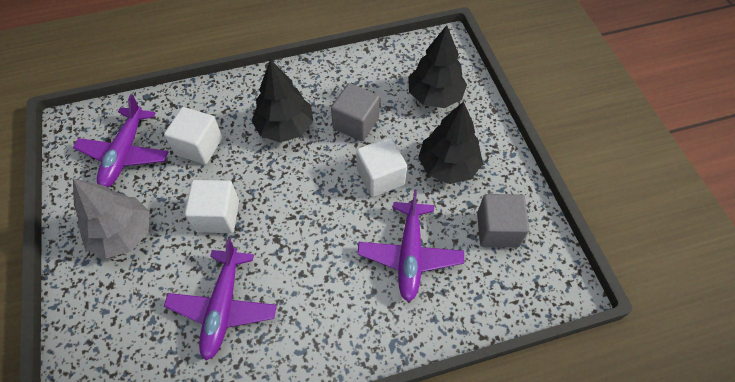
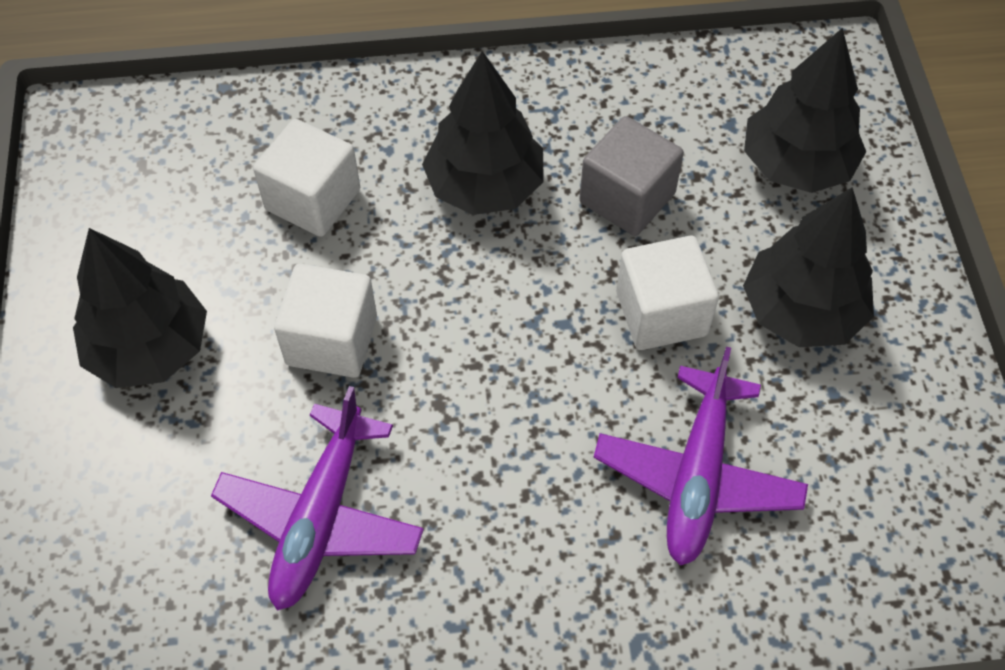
camera: 10 degrees right, 0 degrees up
(123, 234) = (150, 348): grey tree -> black tree
(125, 153) = (170, 194): purple plane -> none
(497, 230) = (883, 455): grey cube -> none

